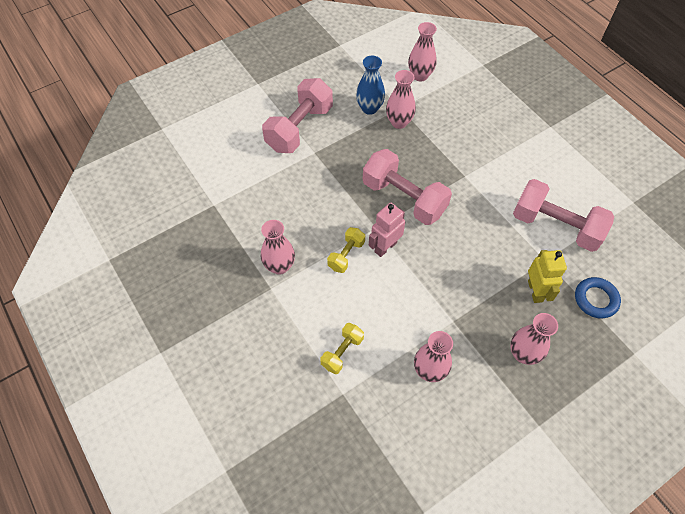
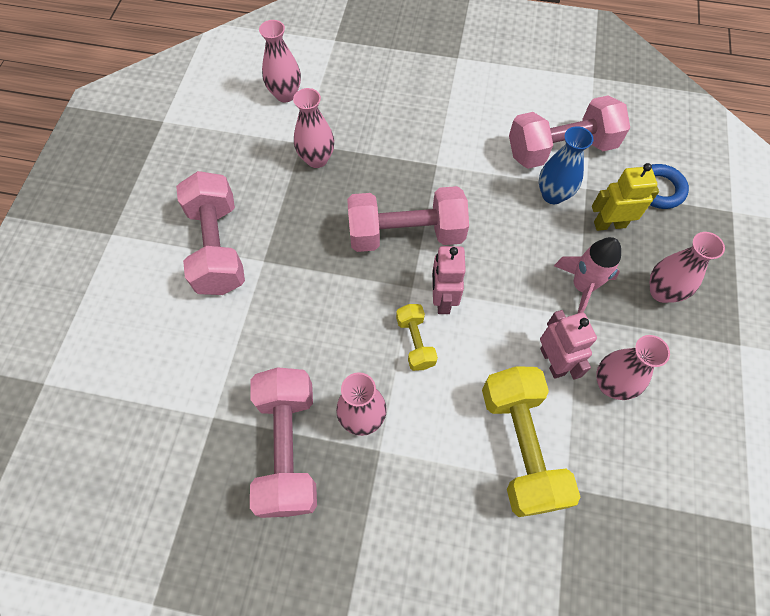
camera: 45 degrees left, 5 degrees up
(231, 248) = (288, 448): none -> pink dumbbell
(342, 352) = (520, 446): yellow dumbbell -> yellow dumbbell, size x1.98
(369, 108) = (271, 167): blue vase -> blue vase (553, 195)
(410, 329) = (552, 361): none -> pink robot
(475, 308) = (582, 286): none -> pink rocket
(535, 291) = (609, 224): yellow robot -> yellow robot turned 45 degrees counterclockwise

